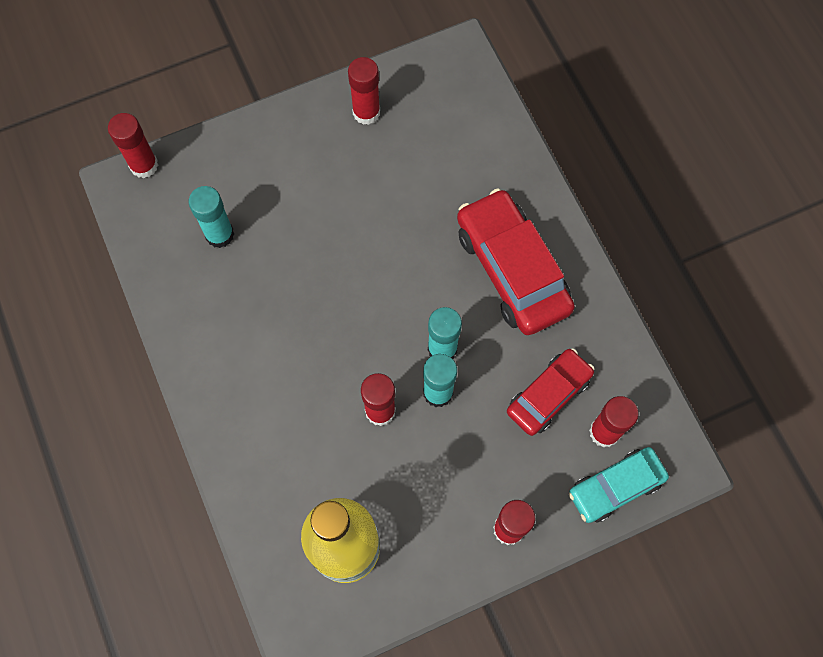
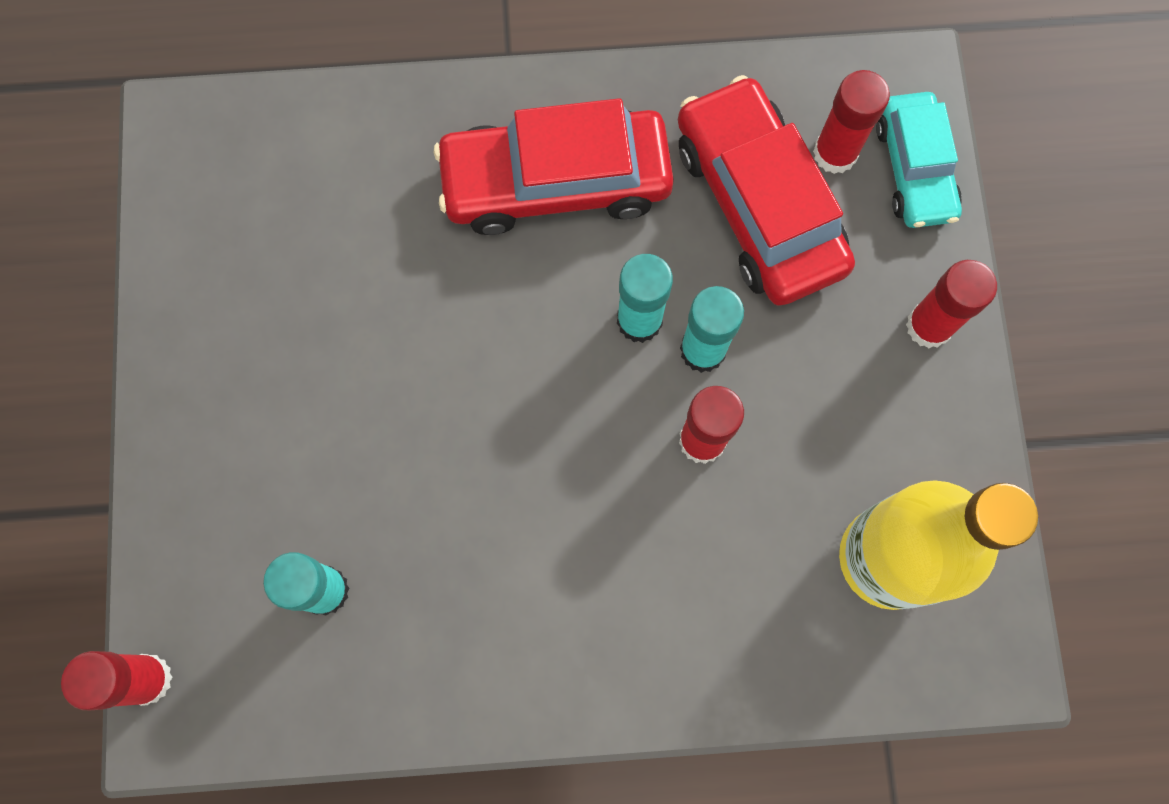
camera: 70 degrees left, 5 degrees up
(366, 112) = (212, 296): red glue stick -> none
(548, 395) = (758, 204): red car -> red car, size x1.62

